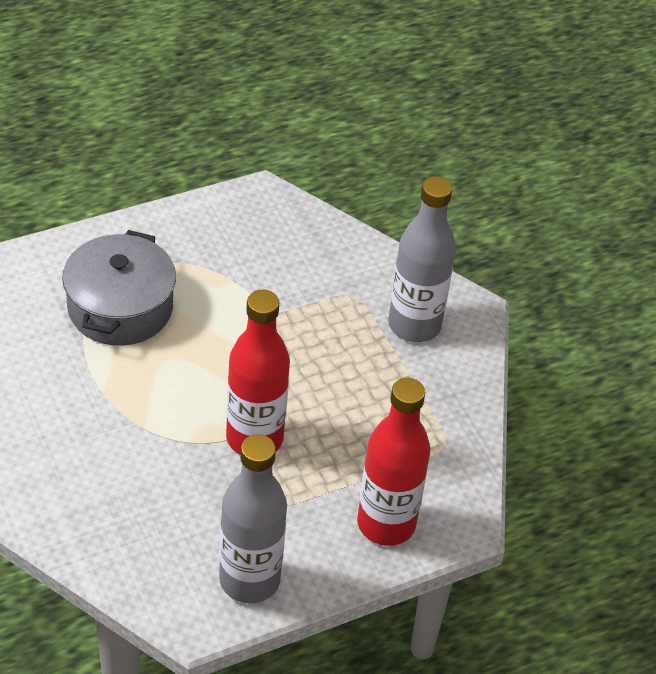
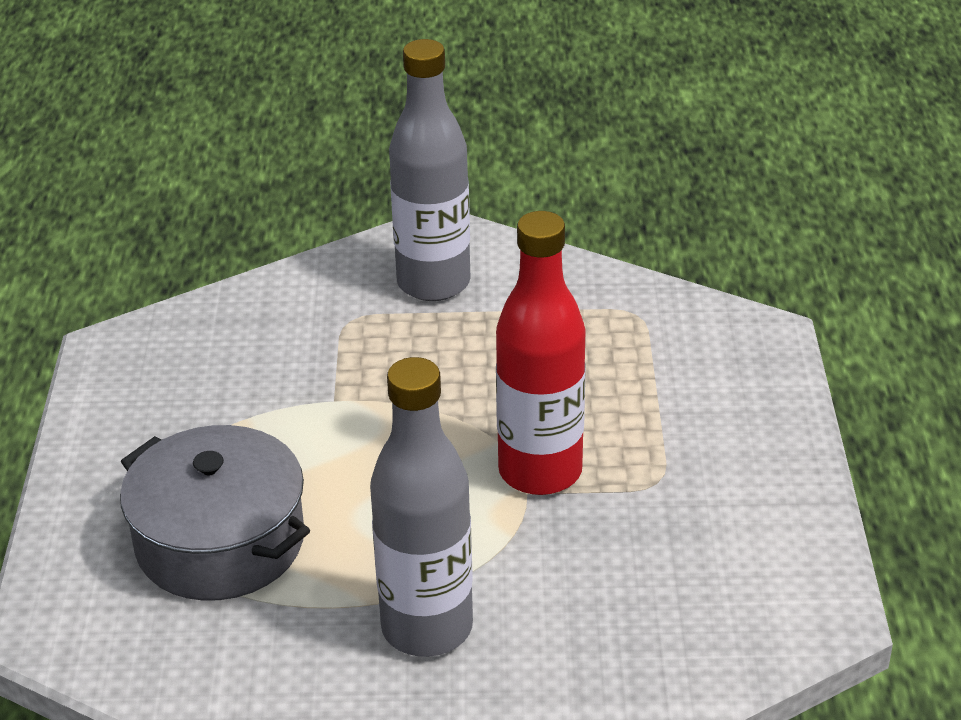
camera: 60 degrees left, 10 degrees down
(249, 580) = (774, 540): grey bottle -> grey bottle (427, 628)
(386, 524) = (735, 395): red bottle -> none

